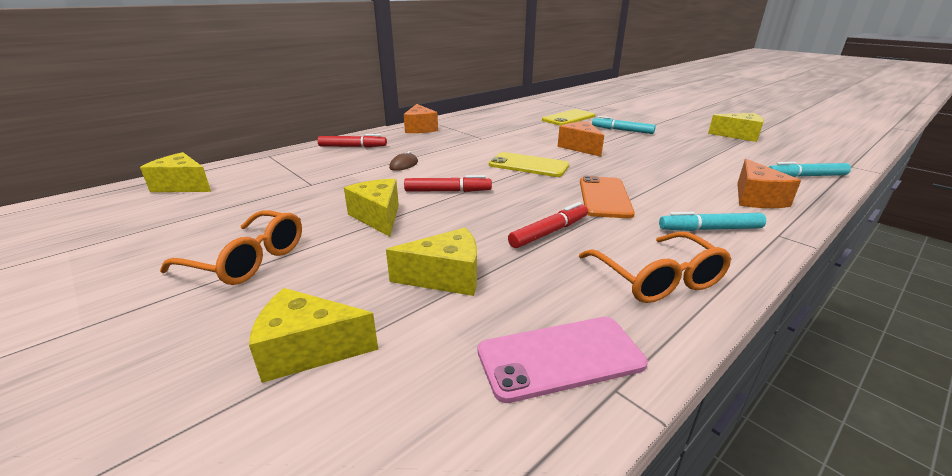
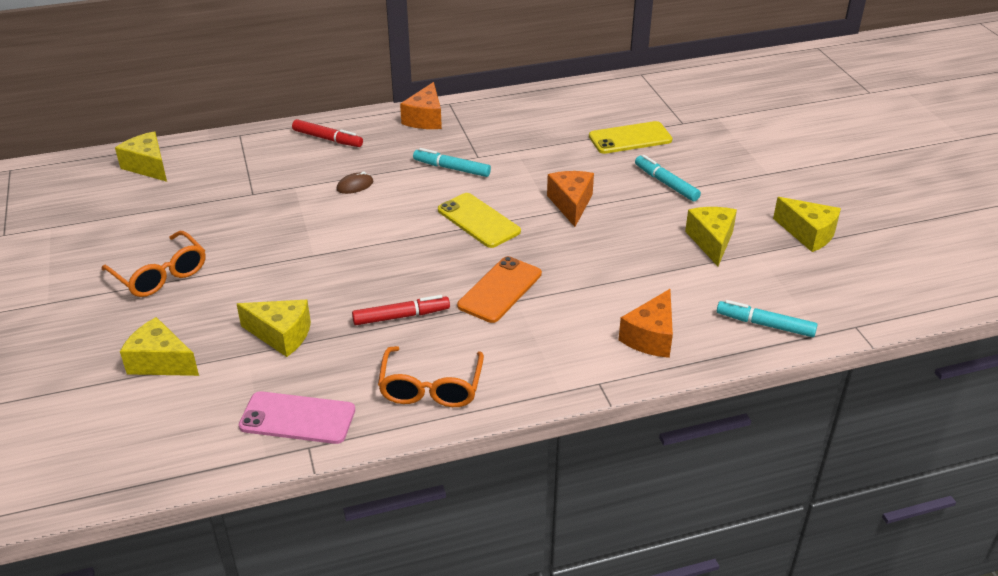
camera: 25 degrees right, 10 degrees up
(378, 217) = (279, 255): yellow cheese -> yellow cheese (711, 241)
(448, 191) = (363, 238): red marker -> none
(709, 229) = (545, 357): turquoise marker -> turquoise marker (452, 168)

